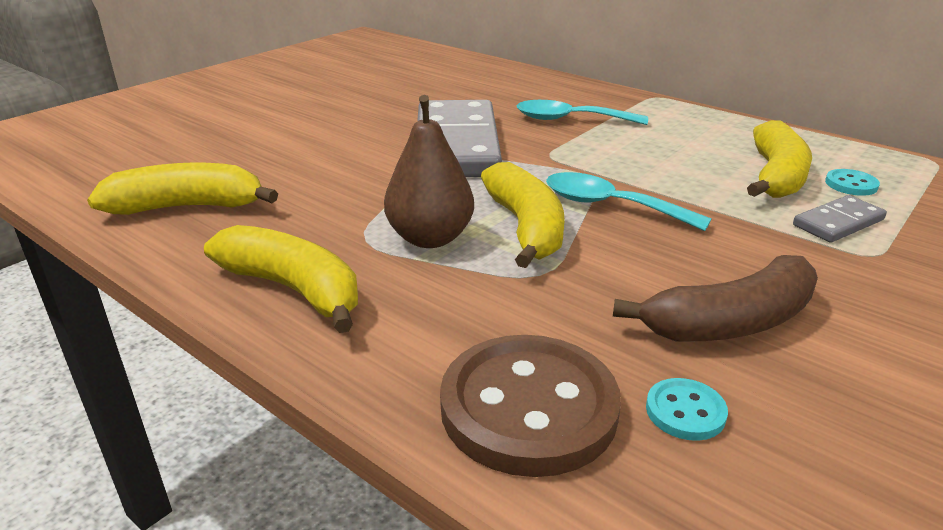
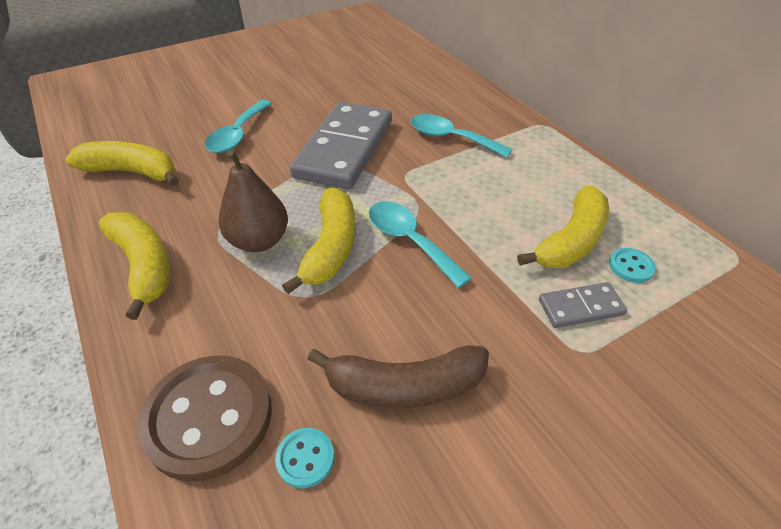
camera: 20 degrees right, 15 degrees up
(306, 152) = (238, 135): none -> turquoise spoon

